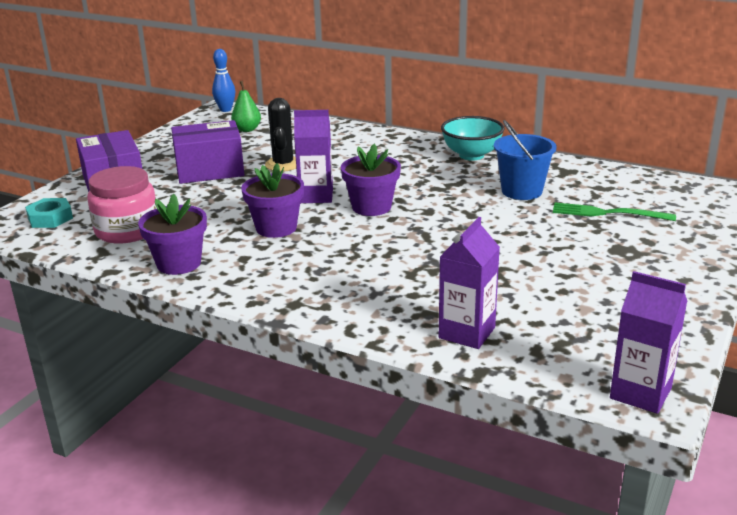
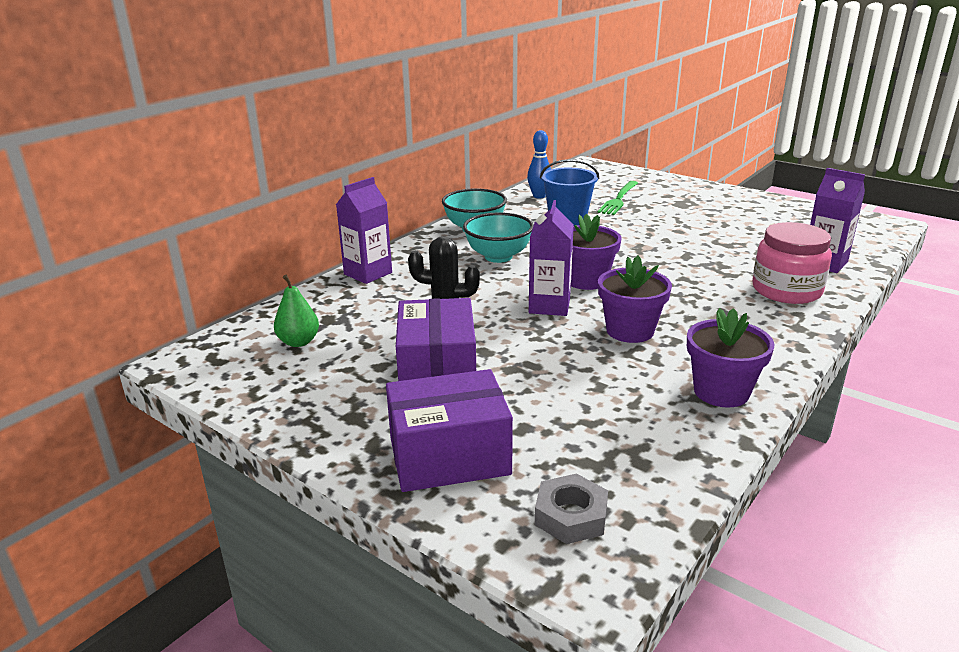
camera: 80 degrees left, 0 degrees up
(50, 218) = (571, 516): turquoise nut -> grey nut
(127, 230) = (625, 434): pink jar -> pink jar (786, 290)
(225, 110) = (193, 358): blue bowling pin -> blue bowling pin (539, 196)
(410, 170) = (498, 257): none -> turquoise bowl
(640, 393) = (880, 225): purple carton -> purple carton (368, 273)

